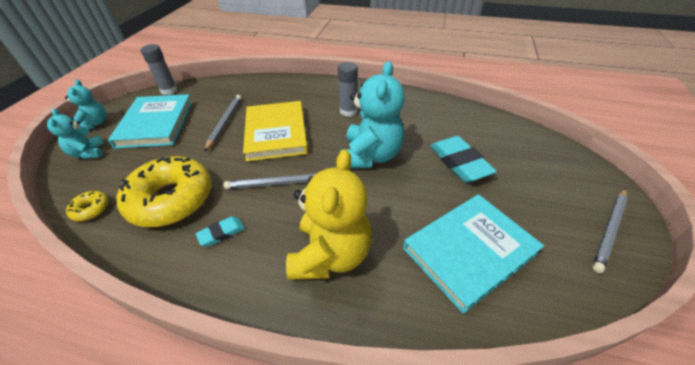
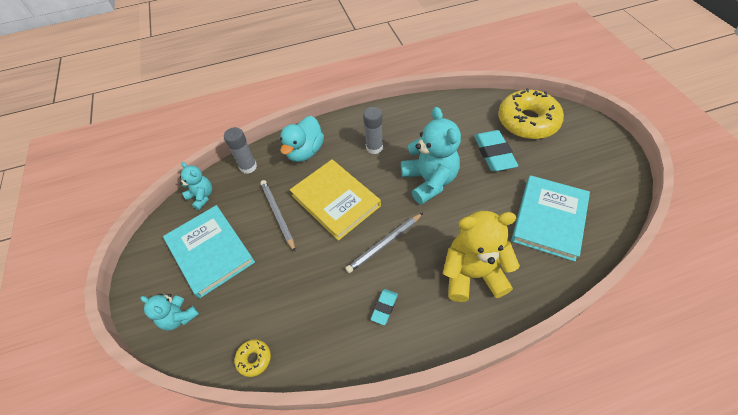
camera: 30 degrees left, 10 degrees up
(95, 123) = (143, 286): turquoise teddy bear -> turquoise teddy bear (202, 197)
(169, 90) = (177, 210): grey glue stick -> grey glue stick (248, 167)
(171, 199) = (313, 308): yellow donut -> yellow donut (527, 121)
(291, 92) = (305, 151): none -> turquoise duck
(330, 255) = (472, 274): yellow teddy bear -> yellow teddy bear turned 75 degrees counterclockwise
(459, 163) = (494, 153): turquoise eraser -> turquoise eraser turned 45 degrees clockwise
(609, 229) = (609, 158): grey pencil -> none

